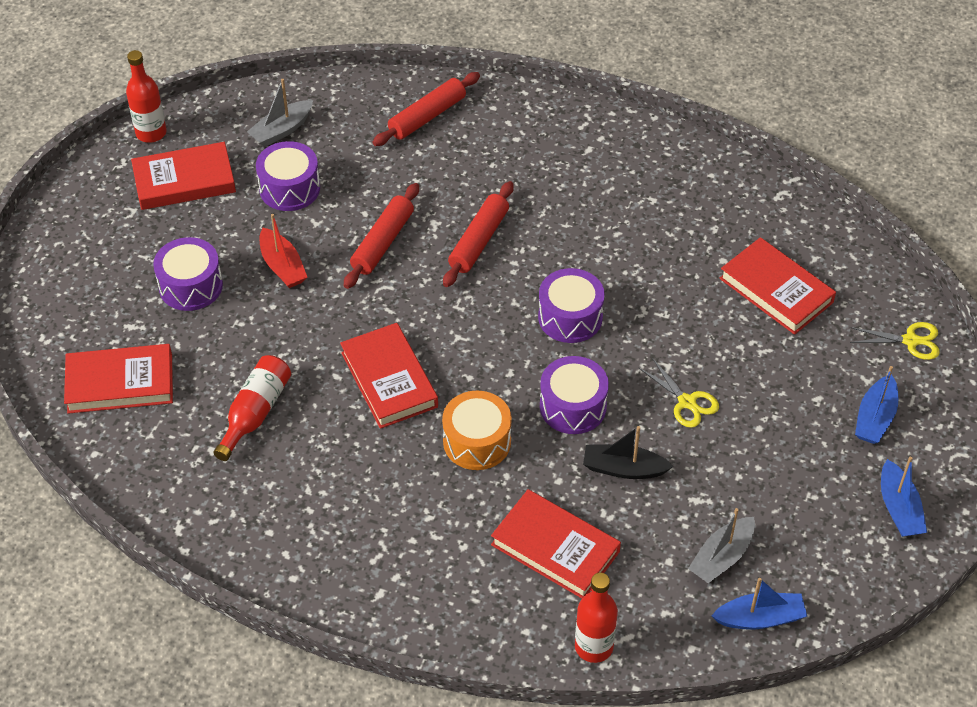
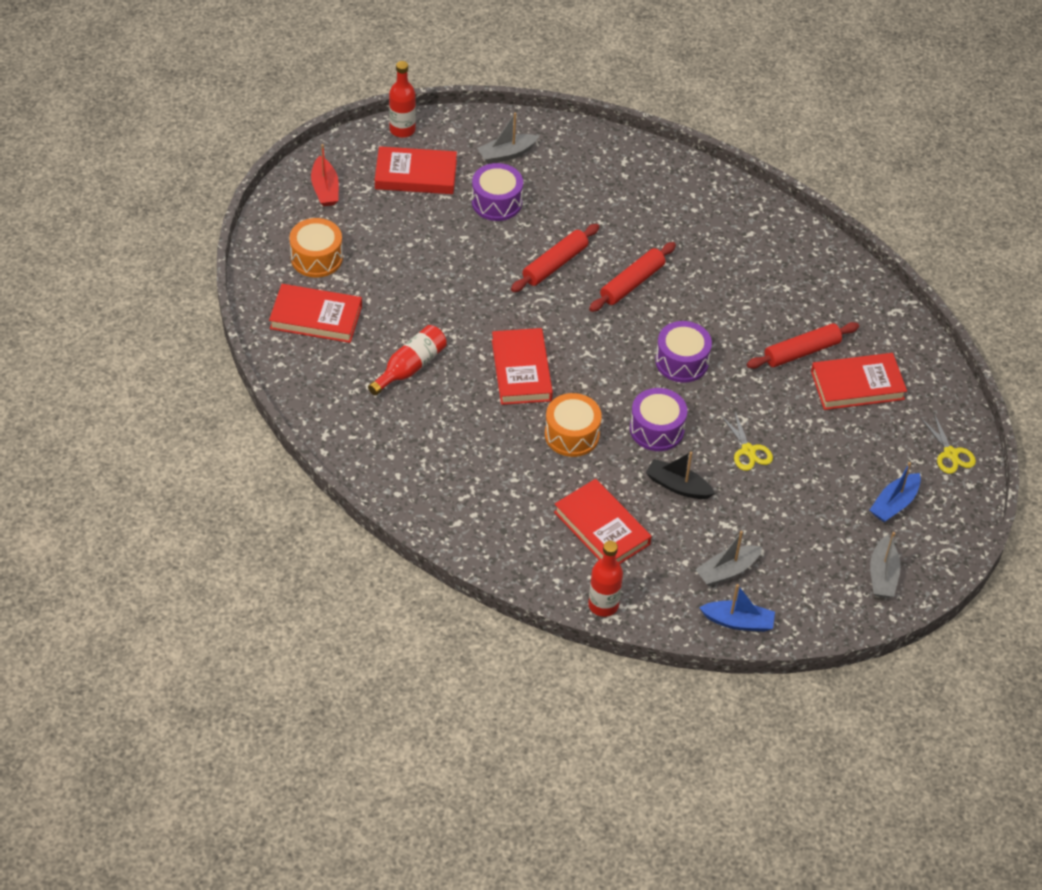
camera: 15 degrees right, 0 degrees up
(98, 310) = (316, 258): none -> orange drum
(191, 286) = (393, 258): purple drum -> none
(282, 266) = (469, 262): red boat -> red boat (325, 189)
(427, 116) = (628, 173): red rolling pin -> red rolling pin (801, 352)
(776, 290) = (857, 385): red book -> red book turned 75 degrees counterclockwise
(899, 508) = (883, 575): blue boat -> grey boat
(910, 341) = (950, 454): yellow scissors -> yellow scissors turned 45 degrees clockwise

